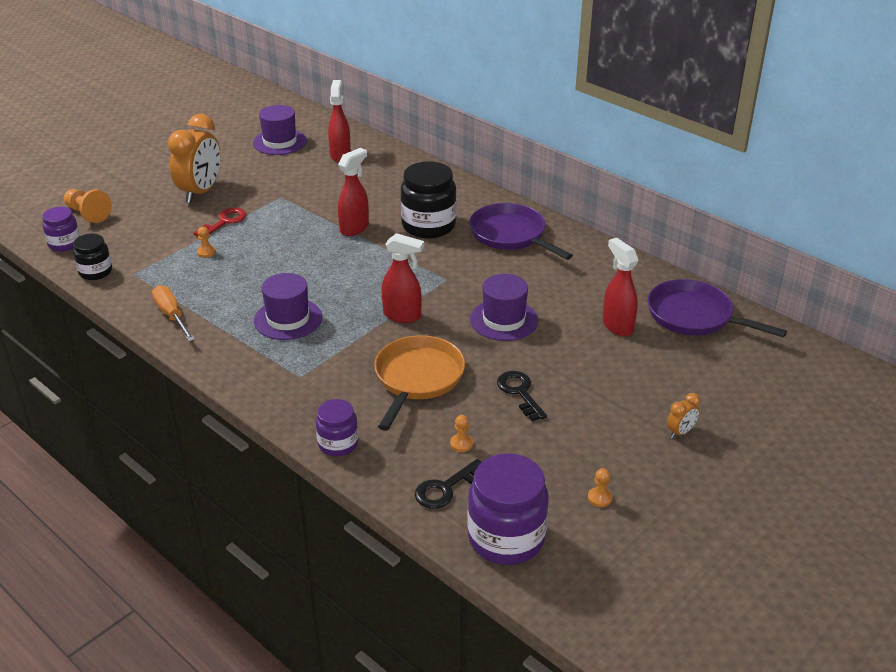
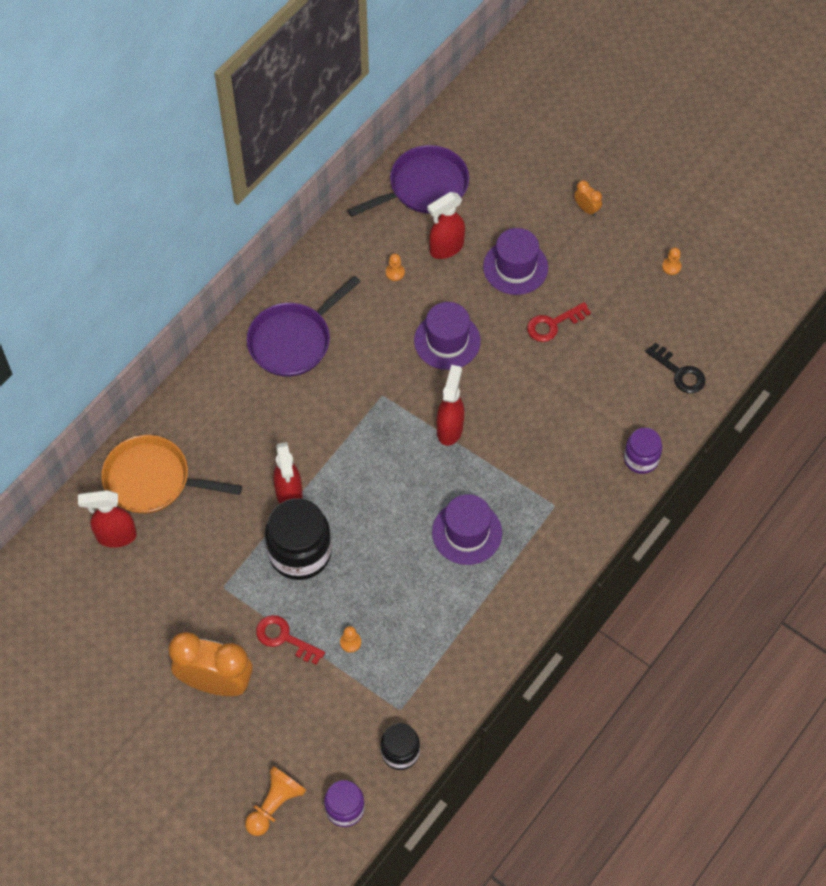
camera: 95 degrees left, 25 degrees up
(172, 316) = (473, 646): orange screwdriver -> none
(280, 142) = (81, 616): purple hat -> purple hat (515, 267)
(354, 228) = (289, 495): red spray bottle -> red spray bottle turned 135 degrees counterclockwise
(417, 378) = (544, 406): orange pan -> orange pan (153, 480)
(428, 226) = (279, 421): black jar -> black jar (300, 552)
(461, 444) = (625, 365): orange pawn -> orange pawn (395, 272)
(506, 538) = (724, 328): purple jar -> none
(520, 392) = (553, 324): black key -> red key
(694, 316) = (424, 187): purple pan -> purple pan turned 150 degrees counterclockwise

